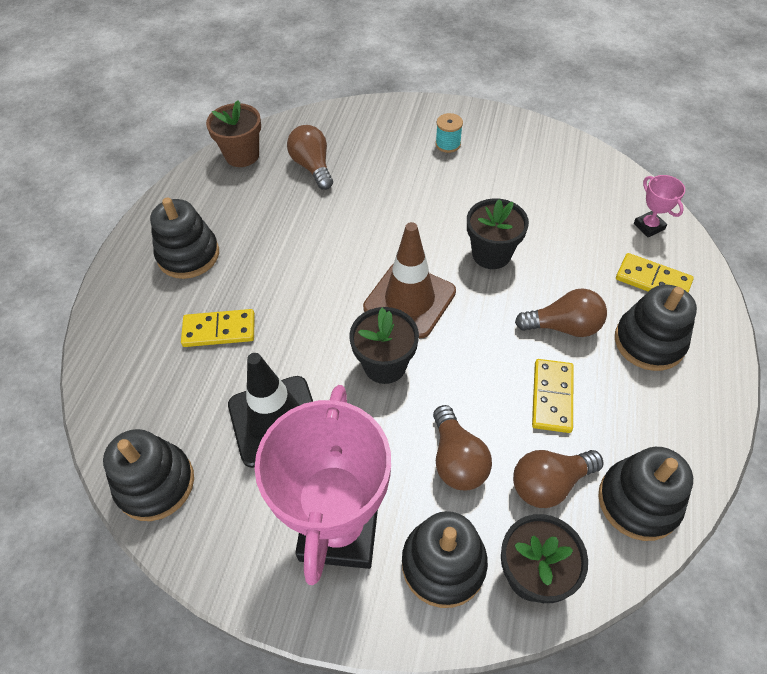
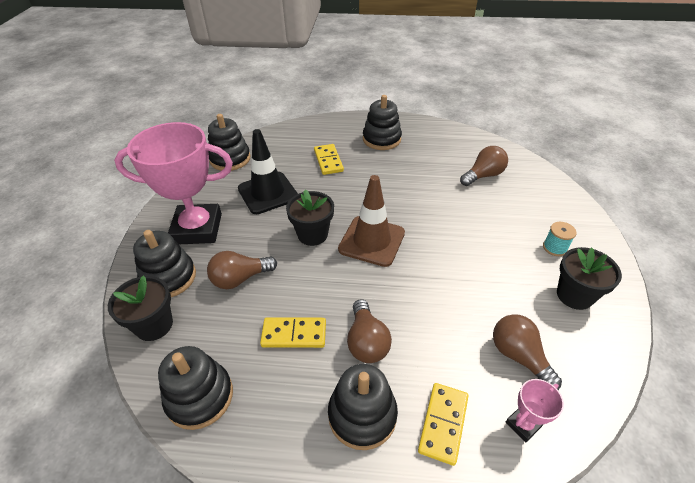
camera: 80 degrees right, 10 degrees down
(242, 155) = (477, 143): brown flower pot -> none
(491, 254) = (433, 286): black flower pot -> black flower pot (574, 295)
(549, 483) = (219, 334): brown light bulb -> brown light bulb (518, 356)

